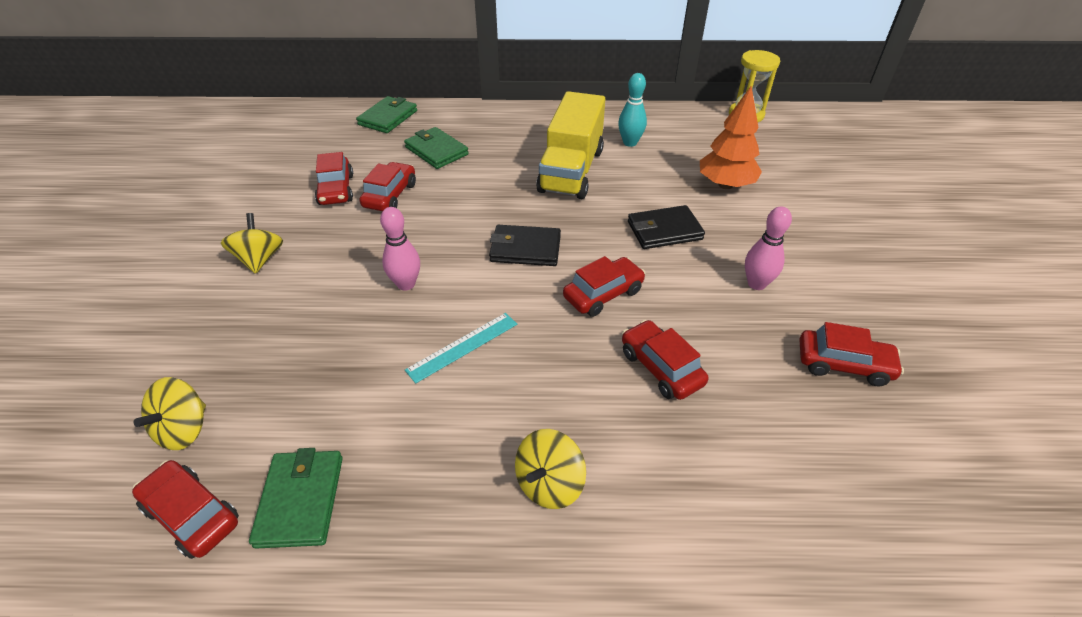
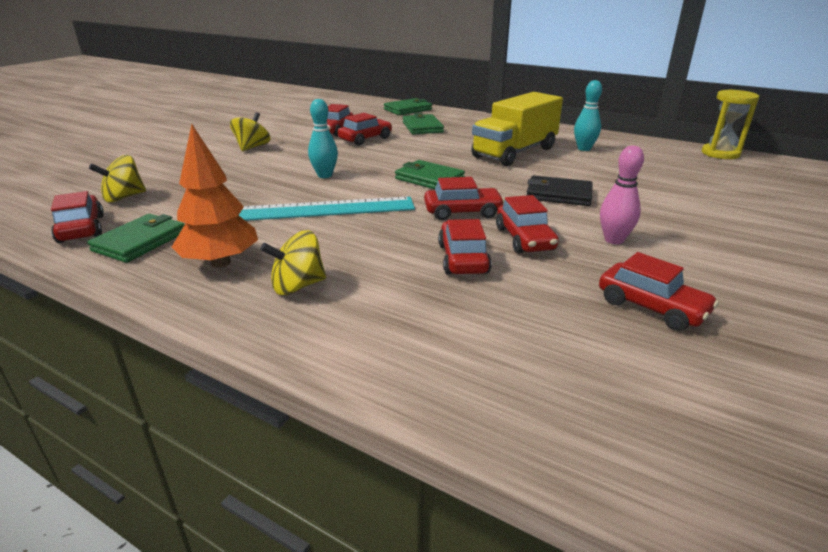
camera: 30 degrees right, 15 degrees down
(406, 284) = (325, 175): pink bowling pin -> turquoise bowling pin
(463, 346) = (325, 209): turquoise ruler -> turquoise ruler, size x1.74
(525, 249) = (429, 179): black wallet -> green wallet
(688, 314) = (524, 239): none -> red car
(725, 185) = (650, 184): orange tree -> orange tree (221, 262)

